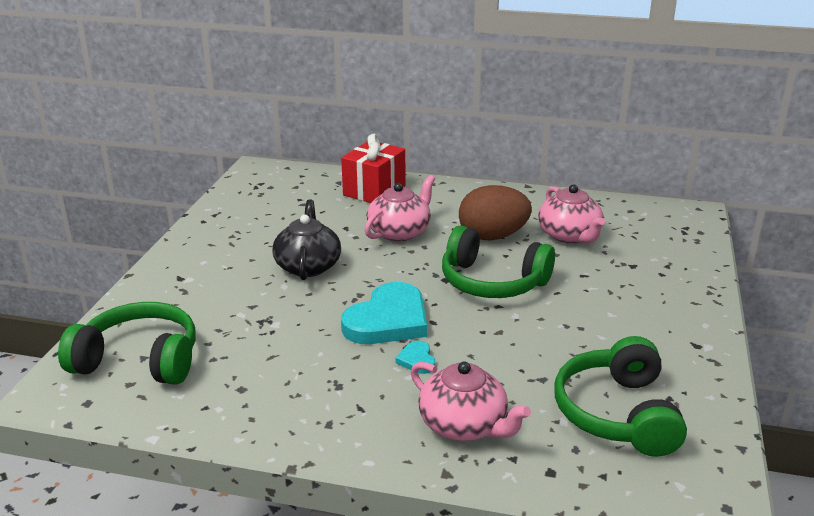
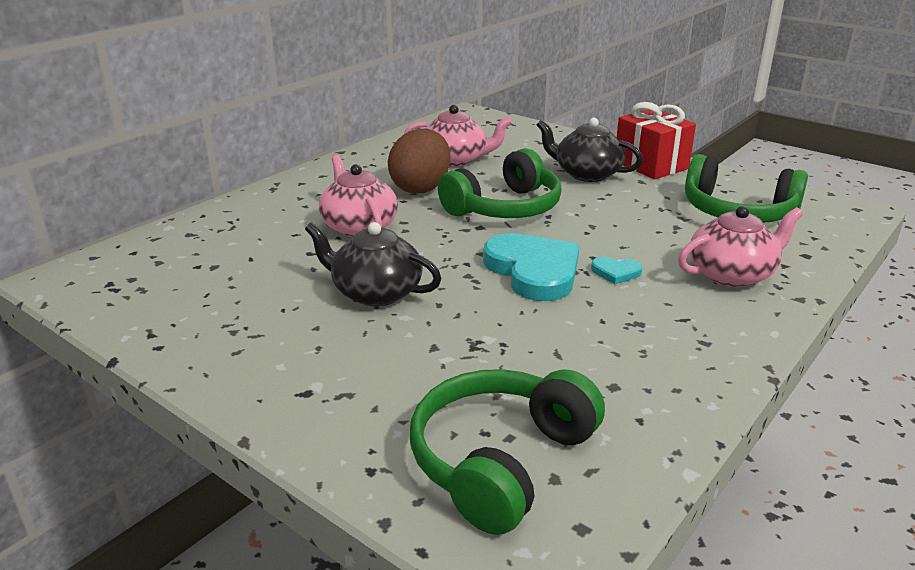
camera: 65 degrees left, 0 degrees up
(374, 191) = (244, 219): red gift -> red gift (651, 165)
(615, 306) = (586, 174): none -> black teapot

